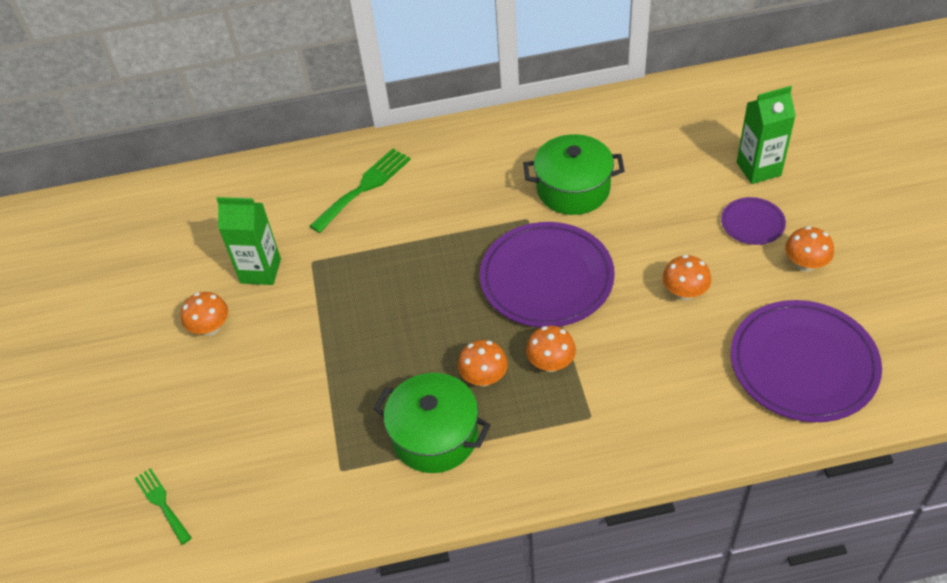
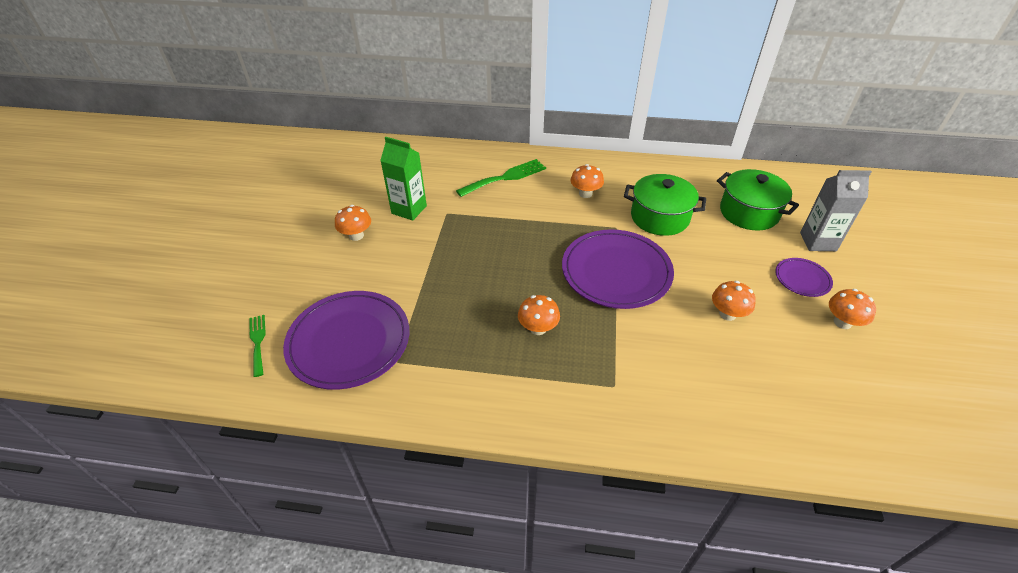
camera: 15 degrees right, 5 degrees down
(435, 436) = (481, 360): green pot -> green pot (749, 212)
(551, 363) = (596, 334): orange mushroom -> orange mushroom (585, 193)
(758, 169) = (818, 242): green carton -> grey carton
(803, 364) = (821, 403): purple plate -> purple plate (349, 341)

